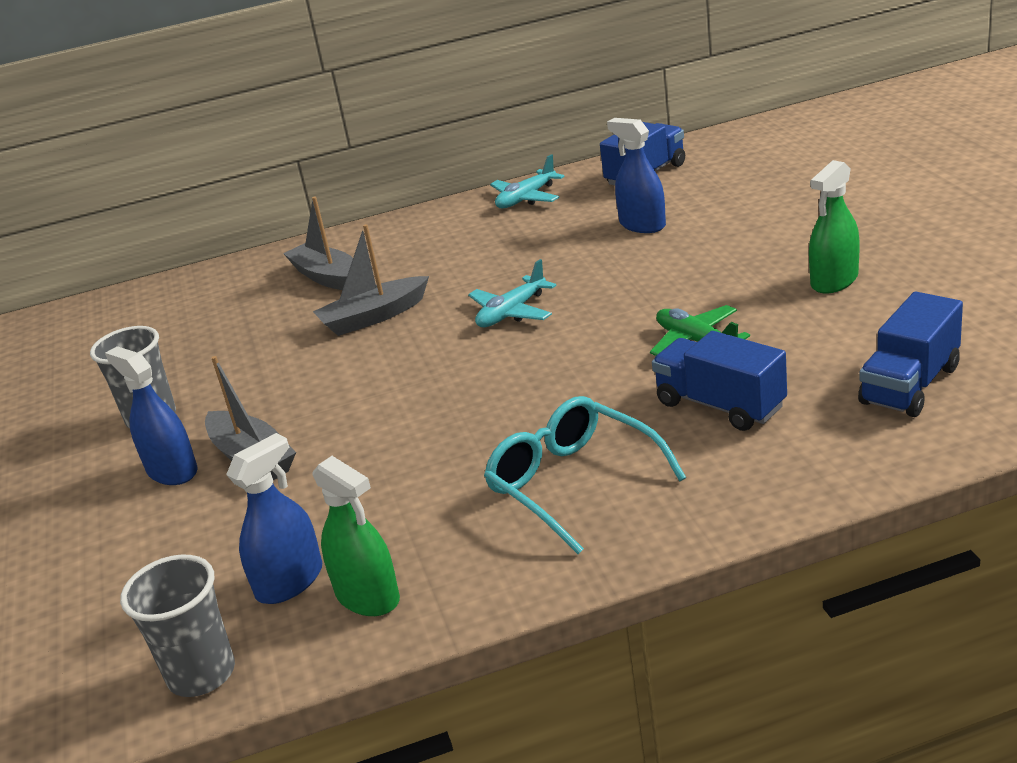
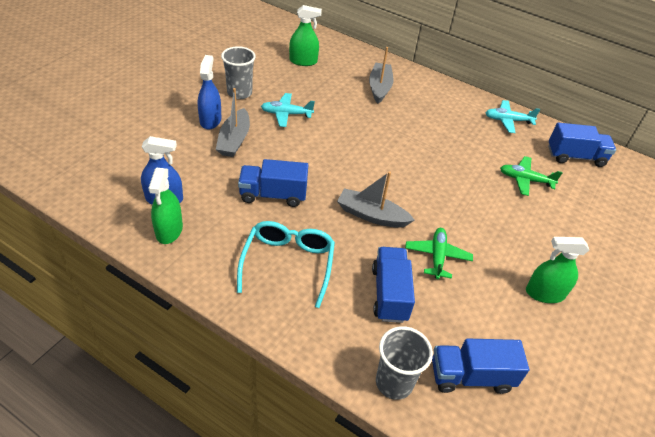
camera: 40 degrees right, 15 degrees up
(172, 328) = (303, 61): none -> green spray bottle
(202, 674) = (97, 203): grey cup -> grey cup (394, 382)
(373, 317) = (361, 121): grey boat -> grey boat (371, 215)
(420, 454) = (273, 195): none -> blue truck
(512, 312) = (404, 169): turquoise plane -> turquoise plane (286, 114)
(642, 225) = (525, 180): blue spray bottle -> green plane

